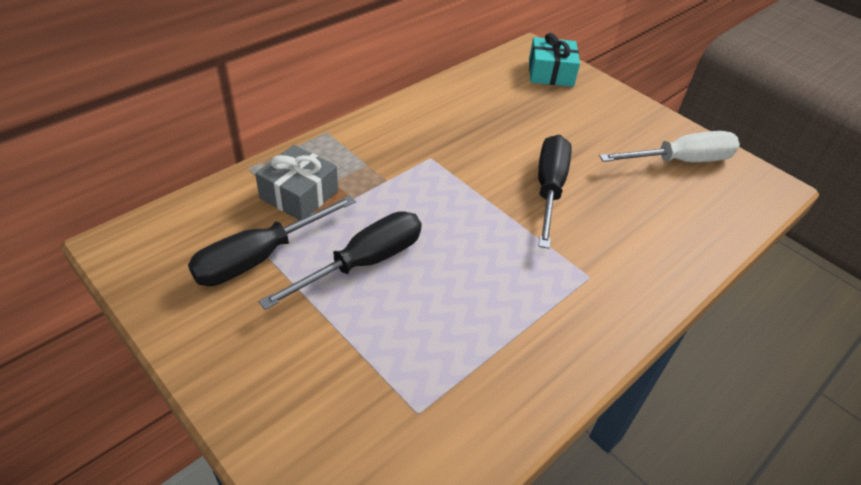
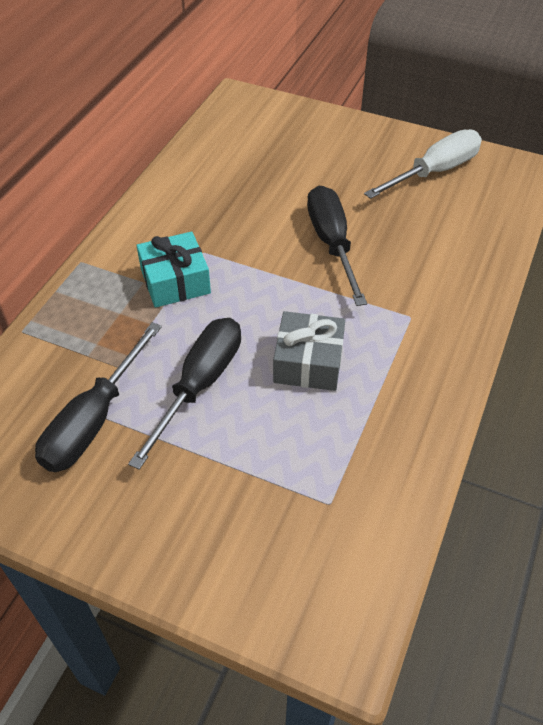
camera: 20 degrees left, 5 degrees up
(299, 194) = (93, 340): grey gift -> grey gift (308, 362)
(550, 73) = (270, 118): turquoise gift -> turquoise gift (175, 281)

